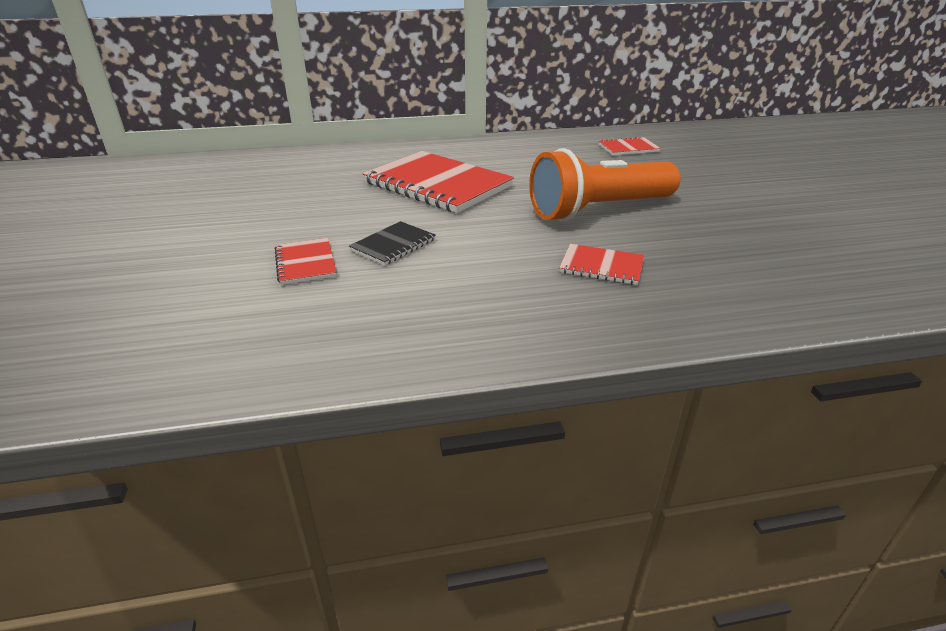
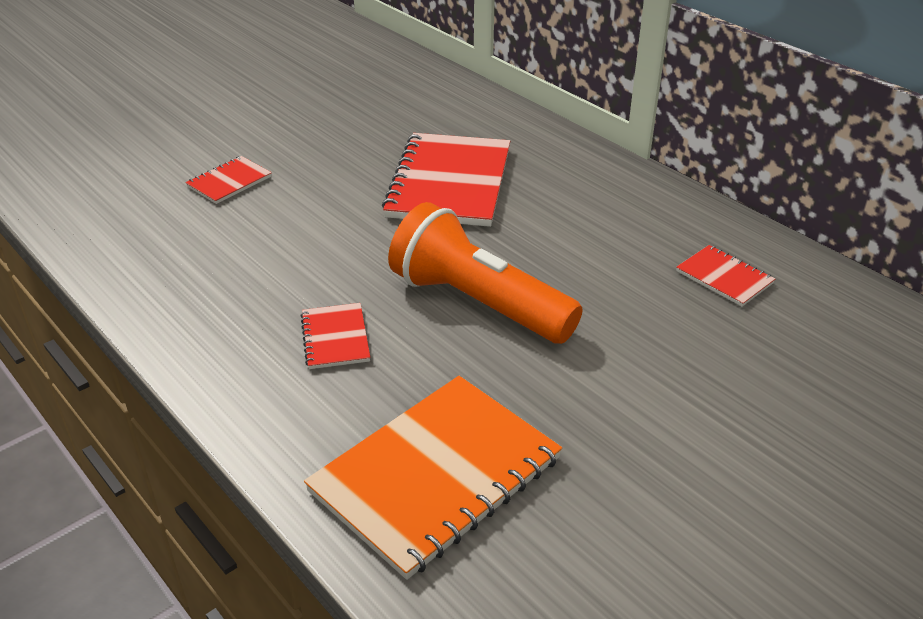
camera: 60 degrees right, 5 degrees up
(393, 245) = (291, 209): black notebook -> none
(786, 266) = (436, 475): none -> orange notebook

